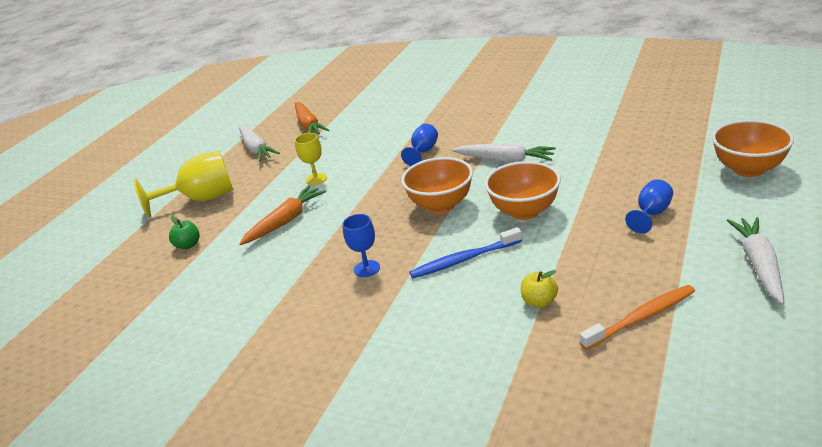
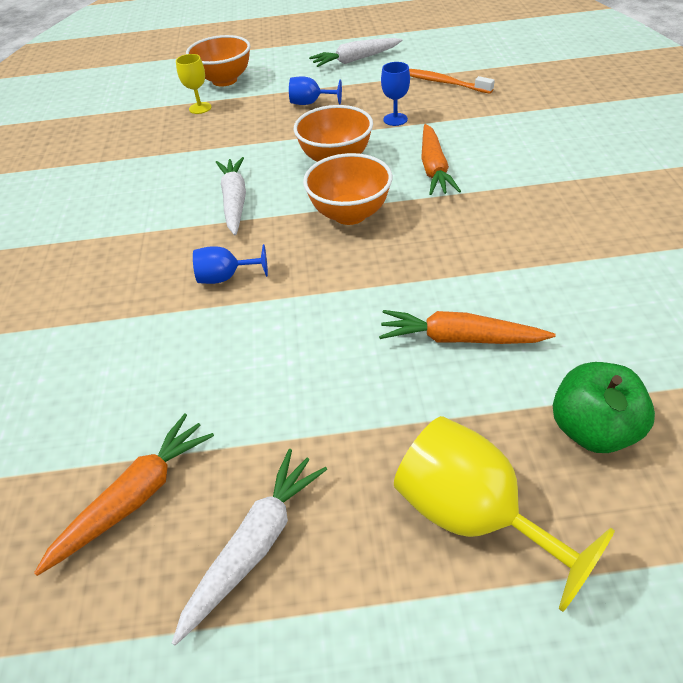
camera: 120 degrees left, 15 degrees up
(188, 245) = (592, 429): green apple -> green apple, size x1.73
(316, 179) = (337, 365): yellow goblet -> yellow goblet (200, 108)
(367, 269) = (493, 220): blue goblet -> blue goblet (395, 119)
(464, 260) = (434, 168): blue toothbrush -> orange carrot
(539, 302) = (459, 119): yellow apple -> none

